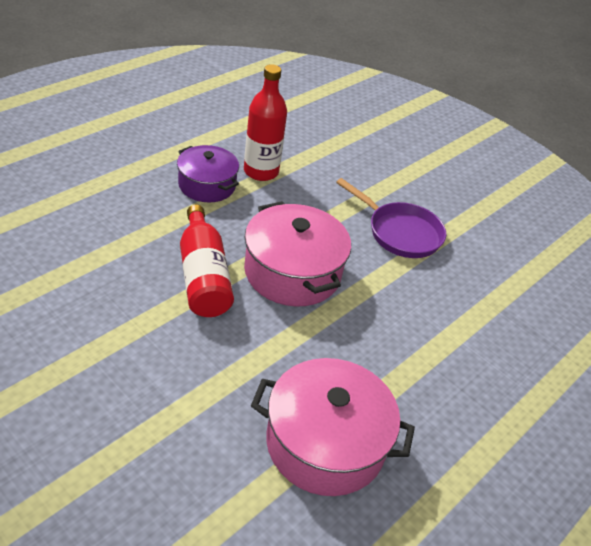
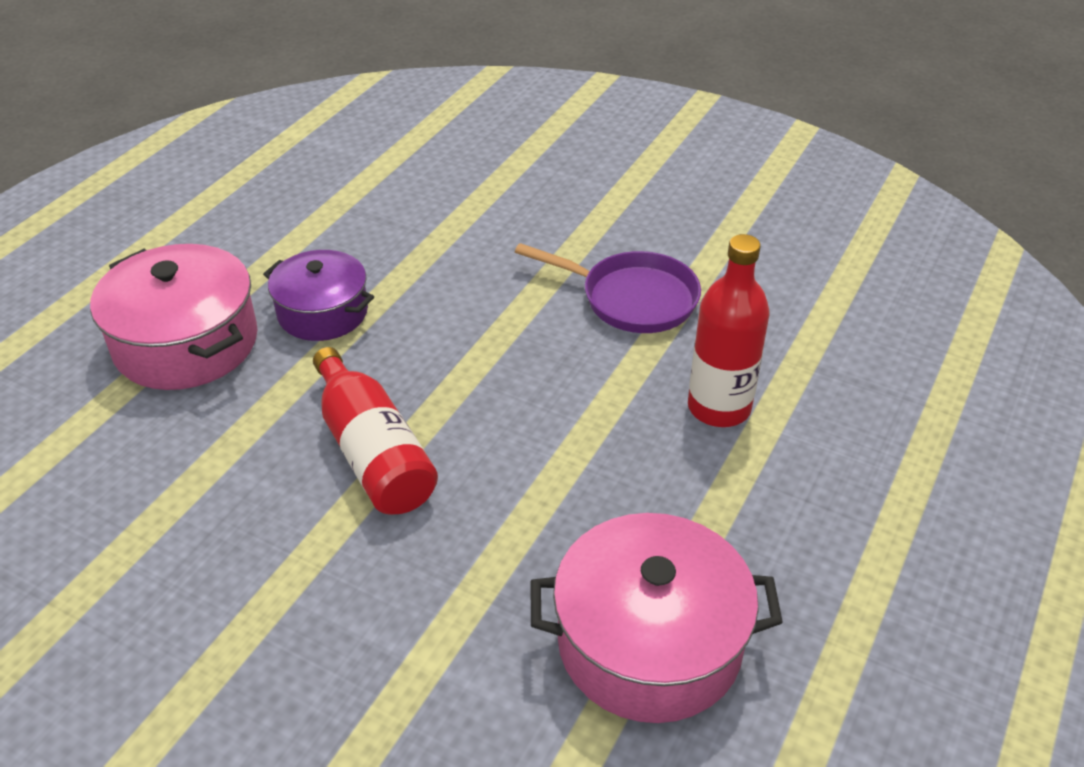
camera: 10 degrees left, 0 degrees up
(261, 171) = (395, 268): red bottle -> red bottle (719, 407)
(292, 272) = (502, 405): pink pot -> pink pot (186, 343)

